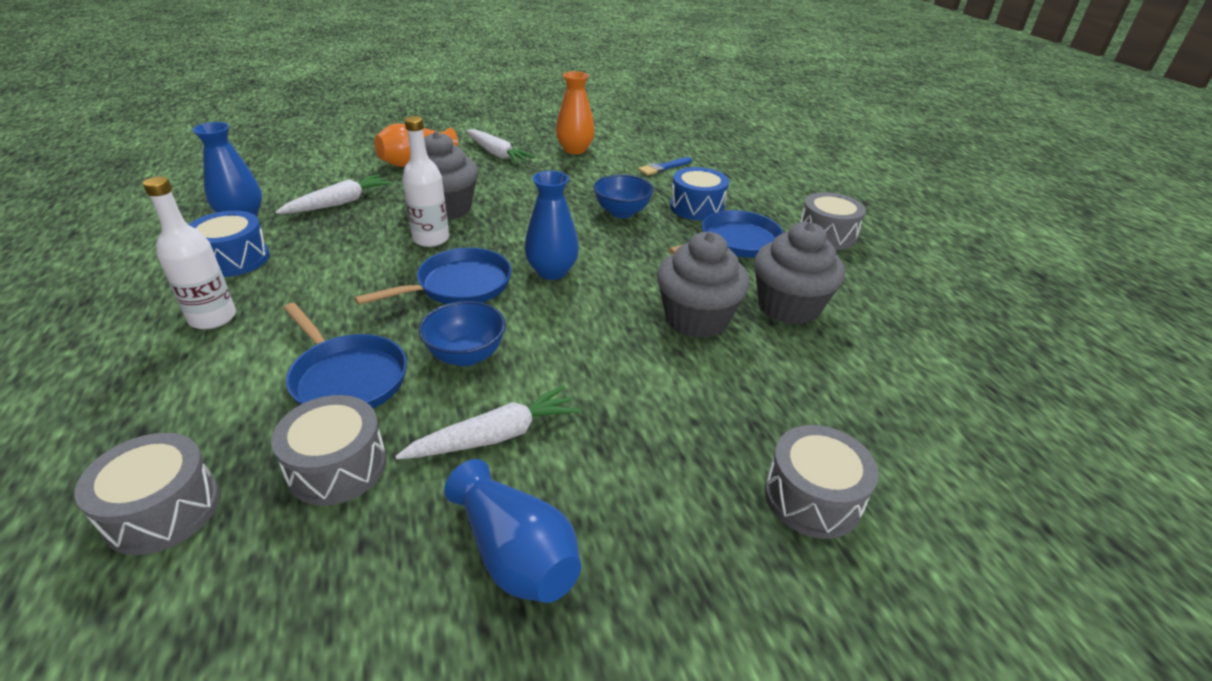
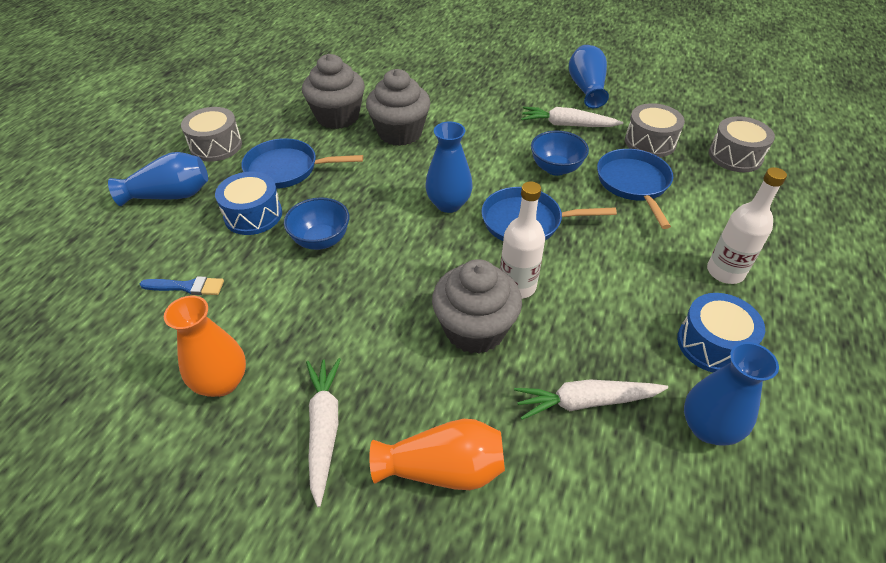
camera: 140 degrees left, 10 degrees up
(776, 196) = (170, 195): none -> blue vase
(812, 497) = (458, 59): grey drum -> none

